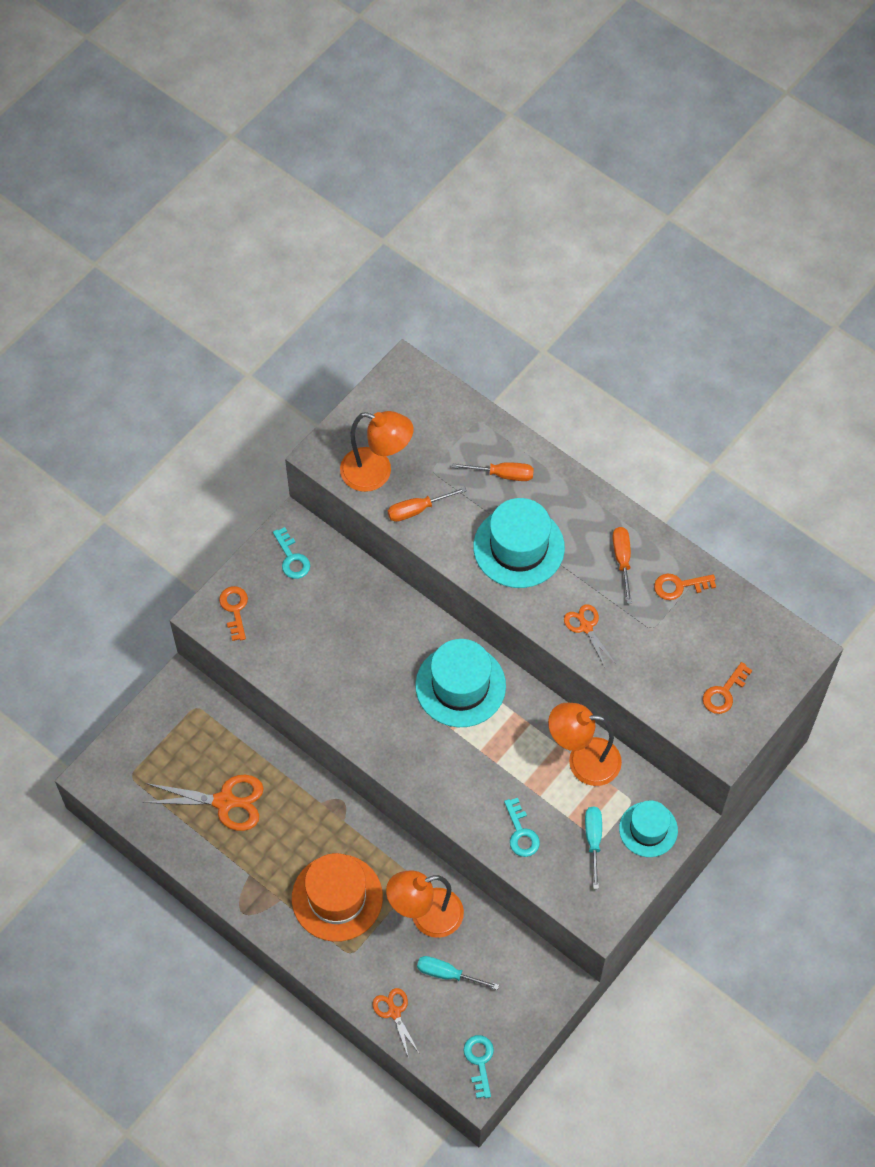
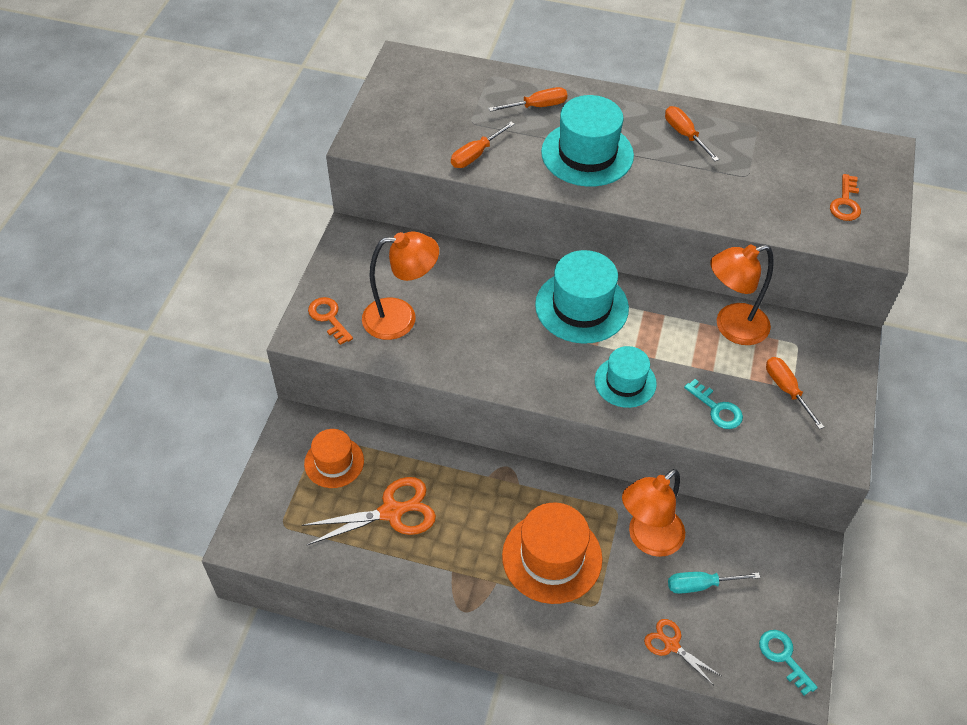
camera: 25 degrees left, 10 degrees down
(197, 735) = (334, 462): none -> orange hat
(292, 558) = (363, 258): turquoise key -> none
(376, 473) = (420, 139): orange lamp -> orange lamp (401, 318)
(586, 626) = (688, 193): orange scissors -> none
(593, 840) = (786, 390): turquoise screwdriver -> orange screwdriver
(648, 829) = (828, 362): turquoise hat -> turquoise hat (625, 382)
(679, 586) = (747, 138): orange key -> none

